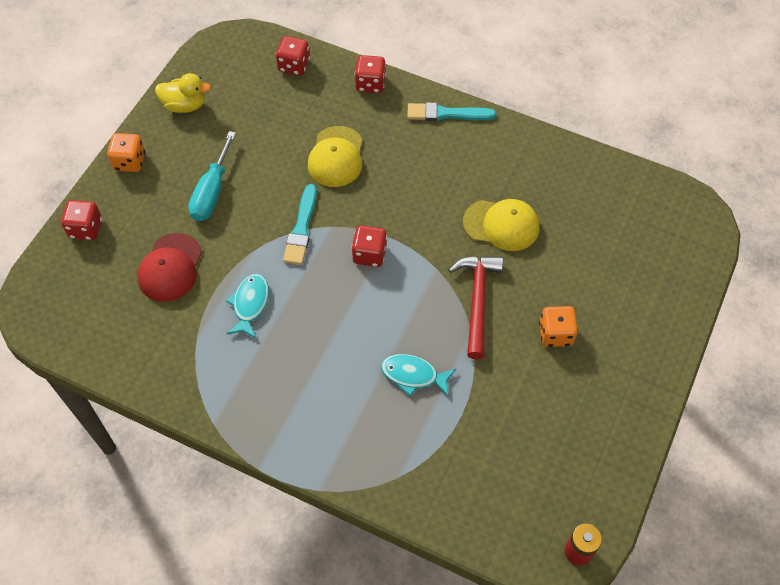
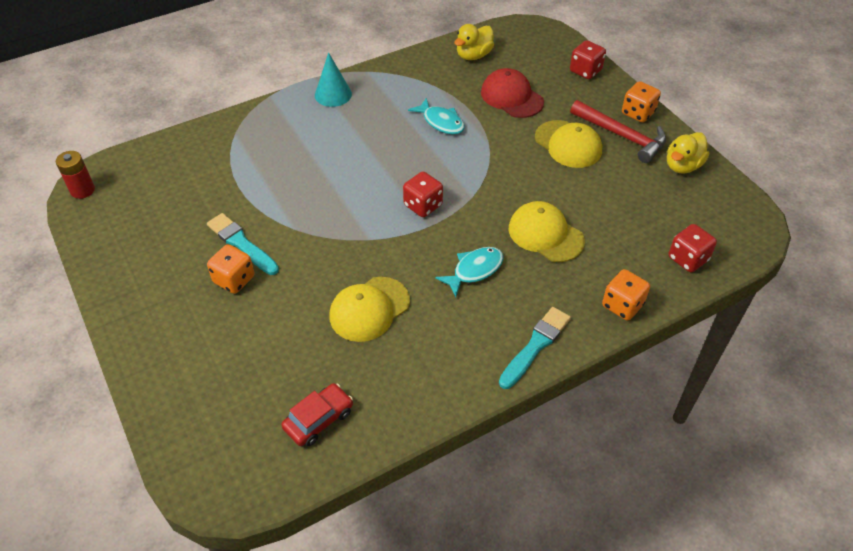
camera: 125 degrees right, 10 degrees down
(119, 338) = (473, 55): none -> yellow duck
(212, 192) = (568, 144): turquoise screwdriver -> yellow cap
(275, 428) = (333, 94): none -> turquoise cone
(301, 228) = (486, 178): turquoise brush -> turquoise brush (241, 244)
(370, 84) = (622, 305): red dice -> orange dice
(413, 375) = (295, 177): turquoise fish -> turquoise fish (474, 270)
(477, 301) = (315, 247): red hammer -> red hammer (622, 136)
(609, 197) = (318, 419): none -> red car

